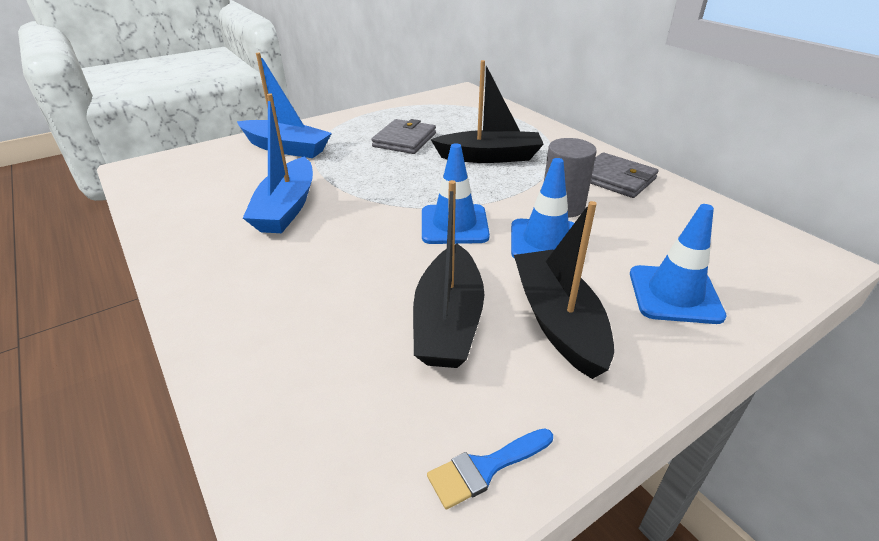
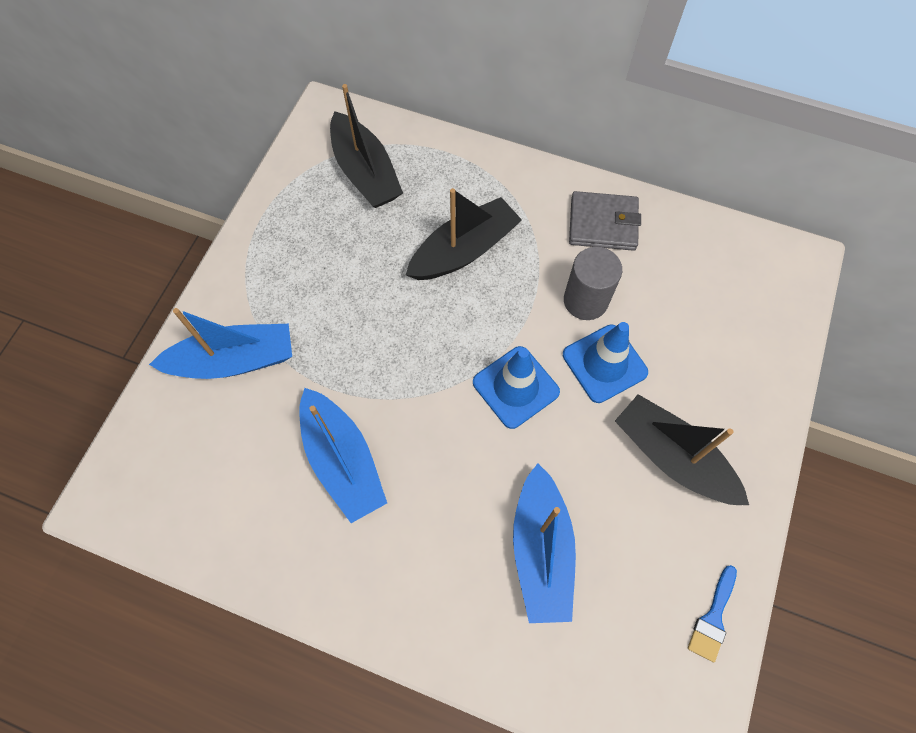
camera: 35 degrees left, 30 degrees up
(365, 319) = (541, 550): none -> blue boat
(404, 140) = (351, 267): grey wallet -> none
(448, 321) = (601, 510): black boat -> black boat (365, 172)
(674, 294) = (730, 372): blue traffic cone -> none

